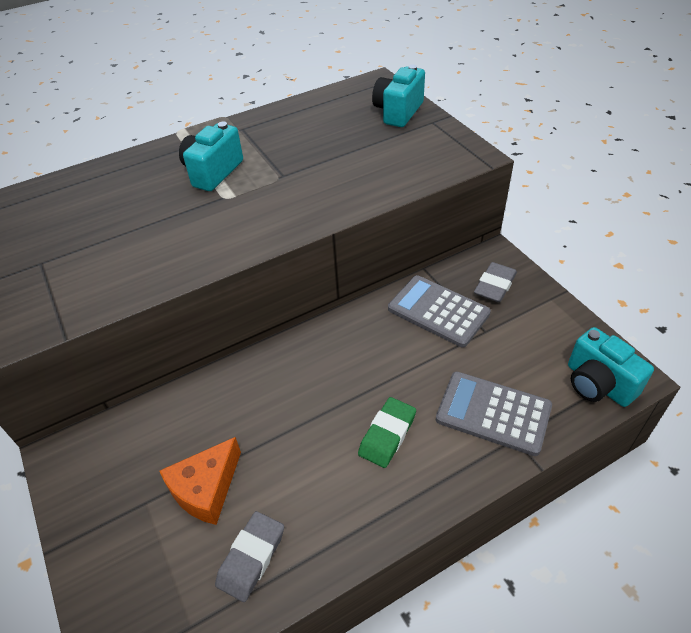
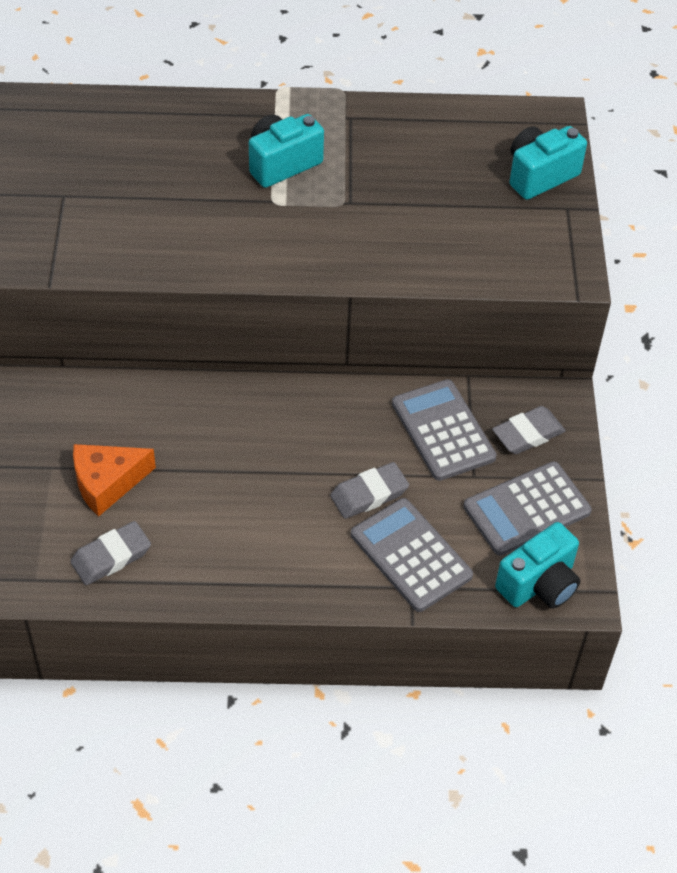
camera: 25 degrees right, 5 degrees up
(387, 435) = (296, 522): green eraser -> none
(425, 383) = (369, 494): none -> grey eraser
(540, 335) = (526, 509): none -> grey calculator
(598, 384) = (539, 584): turquoise camera -> turquoise camera turned 120 degrees counterclockwise

